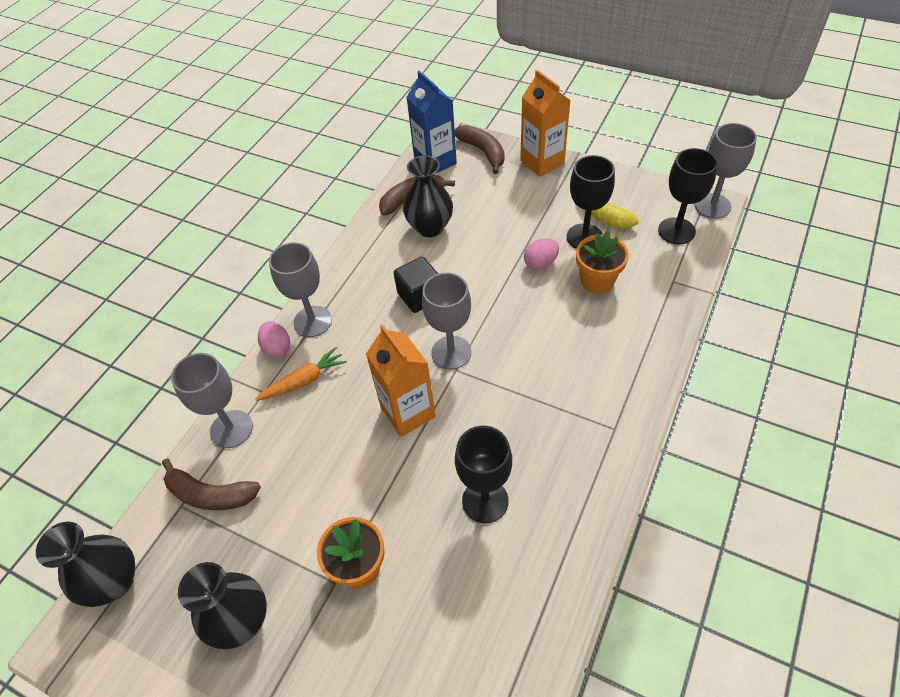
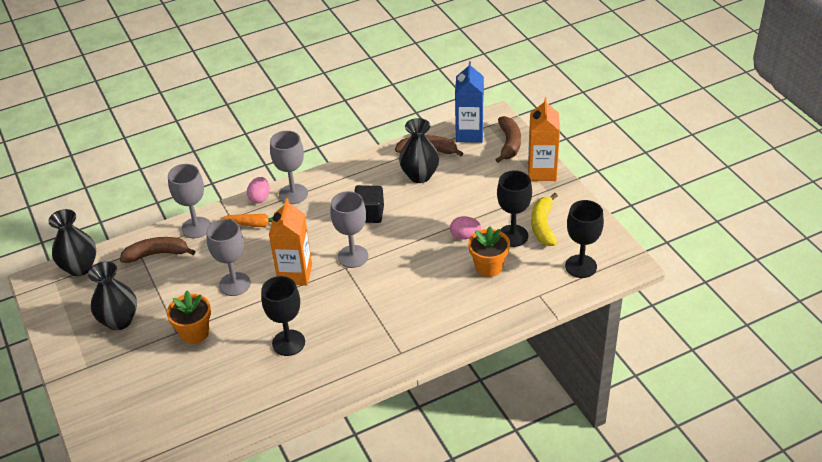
camera: 35 degrees right, 10 degrees down
(210, 494) = (157, 254): brown banana -> brown banana turned 120 degrees clockwise
(712, 206) = (628, 264): grey goblet -> grey goblet (235, 284)

